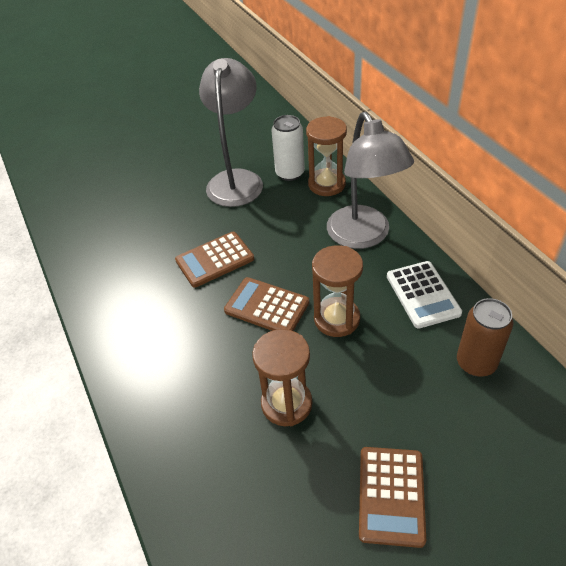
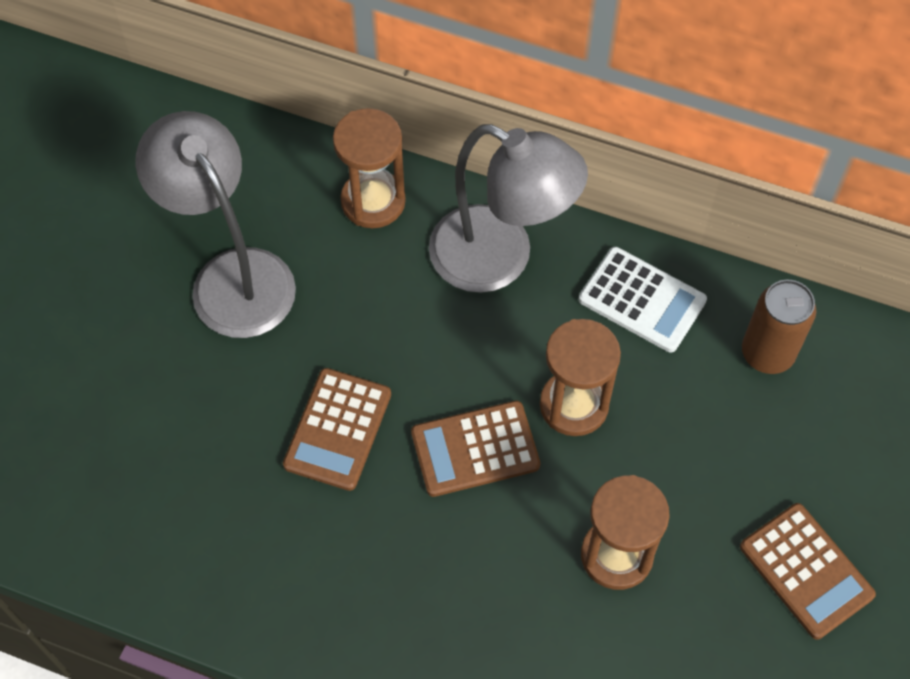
camera: 45 degrees left, 15 degrees up
(290, 173) = (301, 214): white can -> none

